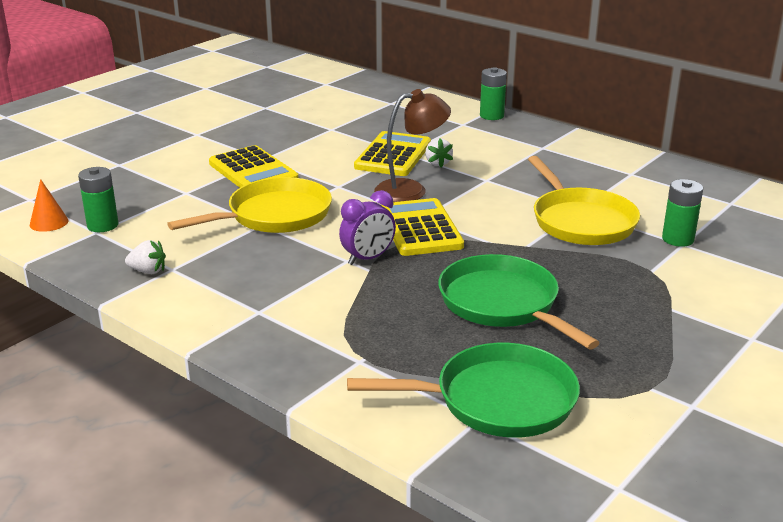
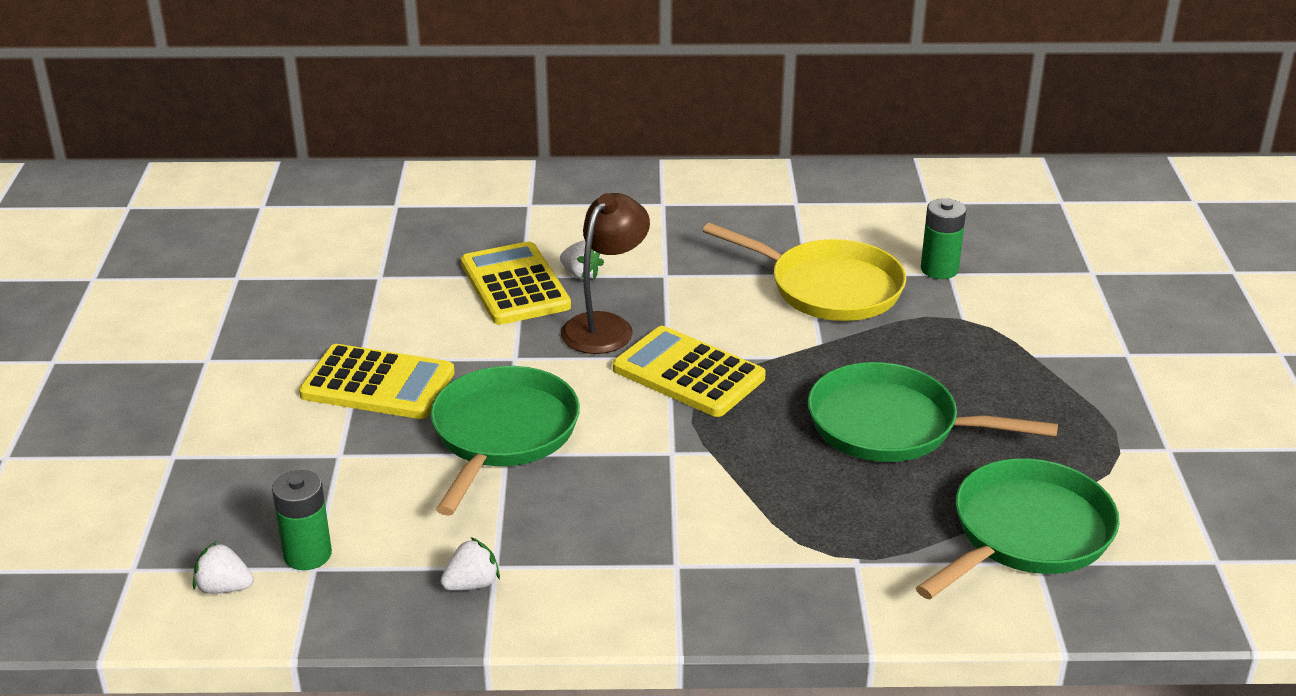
camera: 40 degrees left, 5 degrees up
(49, 222) = (224, 588): orange cone -> white strawberry
(274, 215) = (502, 434): yellow pan -> green pan
(368, 259) = (690, 439): purple clock -> none
(491, 116) = (545, 178): green battery -> none

